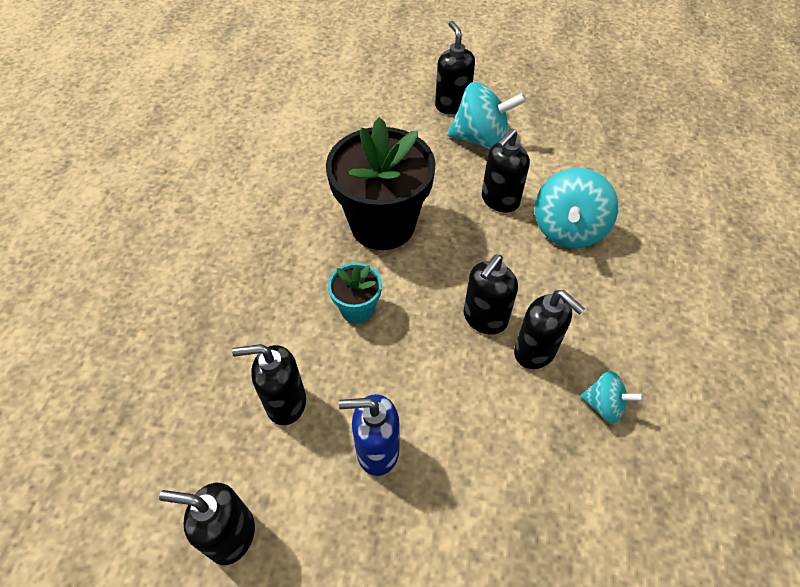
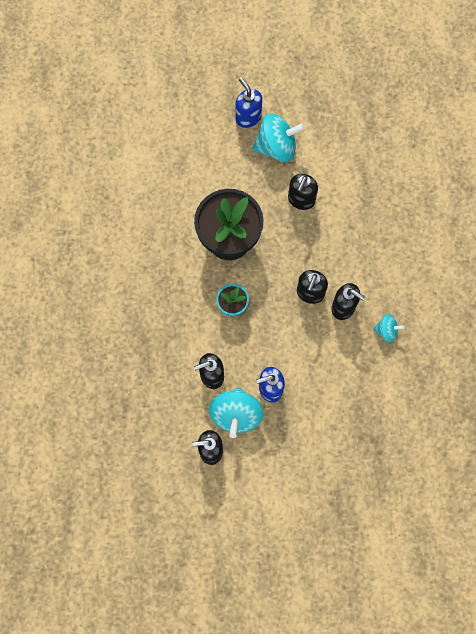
camera: 15 degrees left, 20 degrees up
(452, 105) = (248, 117): black soap dispenser -> blue soap dispenser
(568, 229) = (349, 213): turquoise spinning top -> turquoise spinning top (236, 414)

